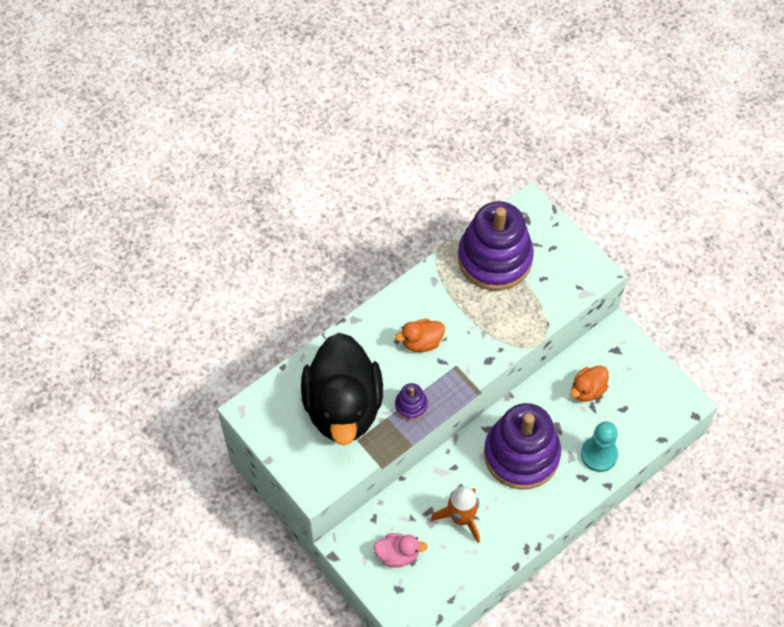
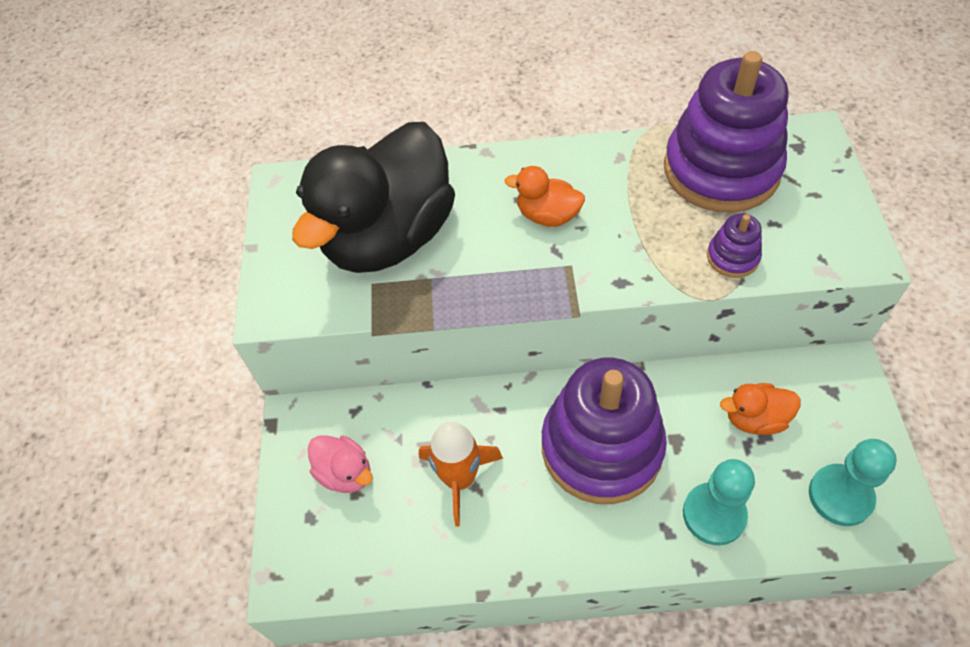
camera: 40 degrees right, 5 degrees down
(411, 405) = (472, 281): purple stacking toy -> purple stacking toy (732, 257)
(651, 407) = (840, 496): none -> turquoise pawn

